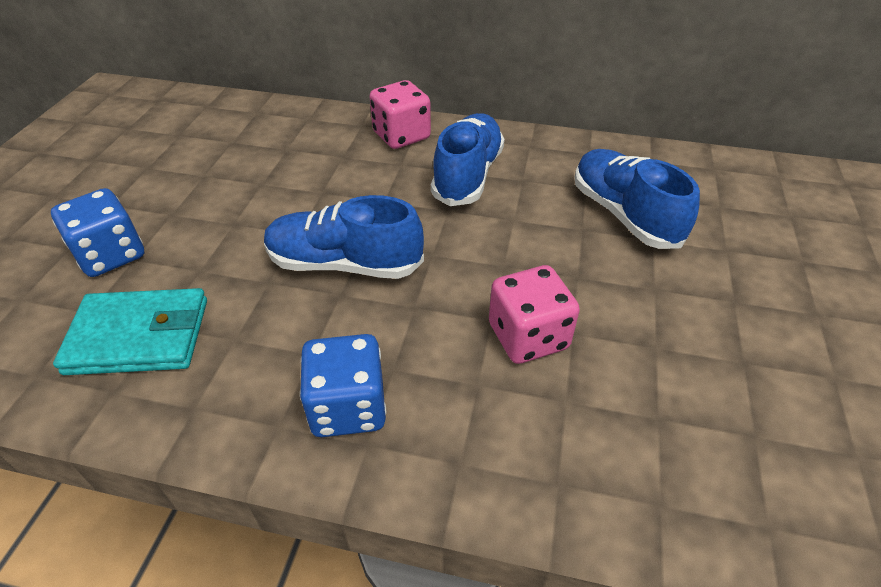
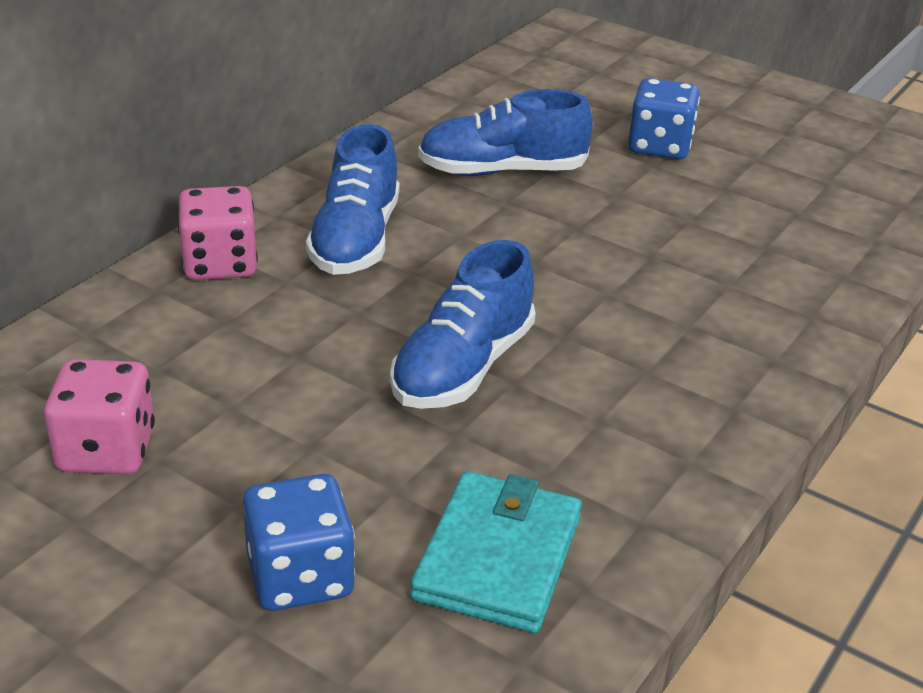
camera: 70 degrees left, 10 degrees down
(348, 407) = (685, 409): blue dice -> blue dice (659, 146)
(467, 175) = (355, 240): blue shoe -> blue shoe turned 120 degrees counterclockwise
(528, 336) = (644, 280): pink dice -> pink dice (106, 450)

